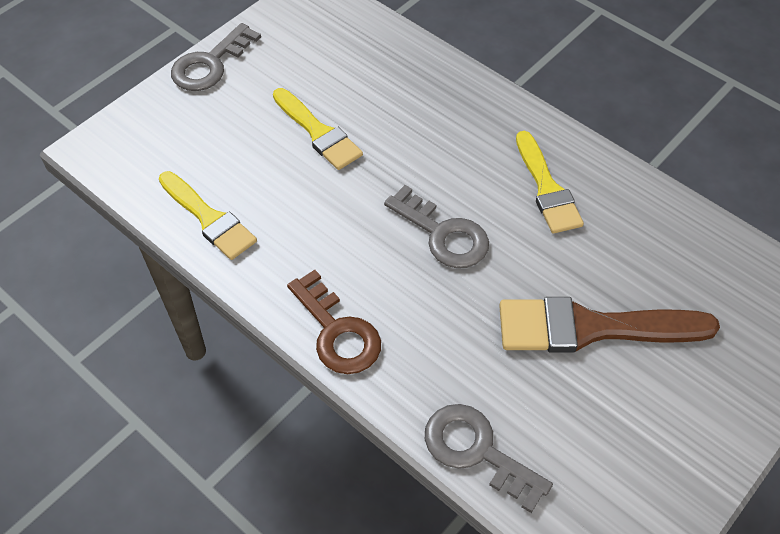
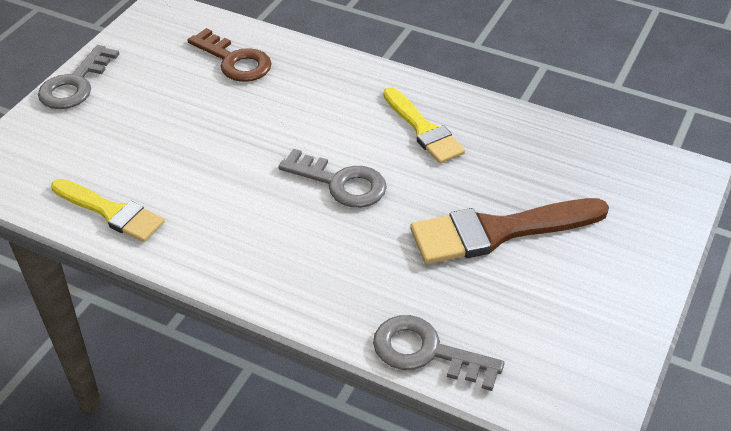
camera: 15 degrees left, 10 degrees down
(318, 132) = (198, 122): yellow brush -> none
(337, 331) = (265, 281): brown key -> brown key (234, 61)

